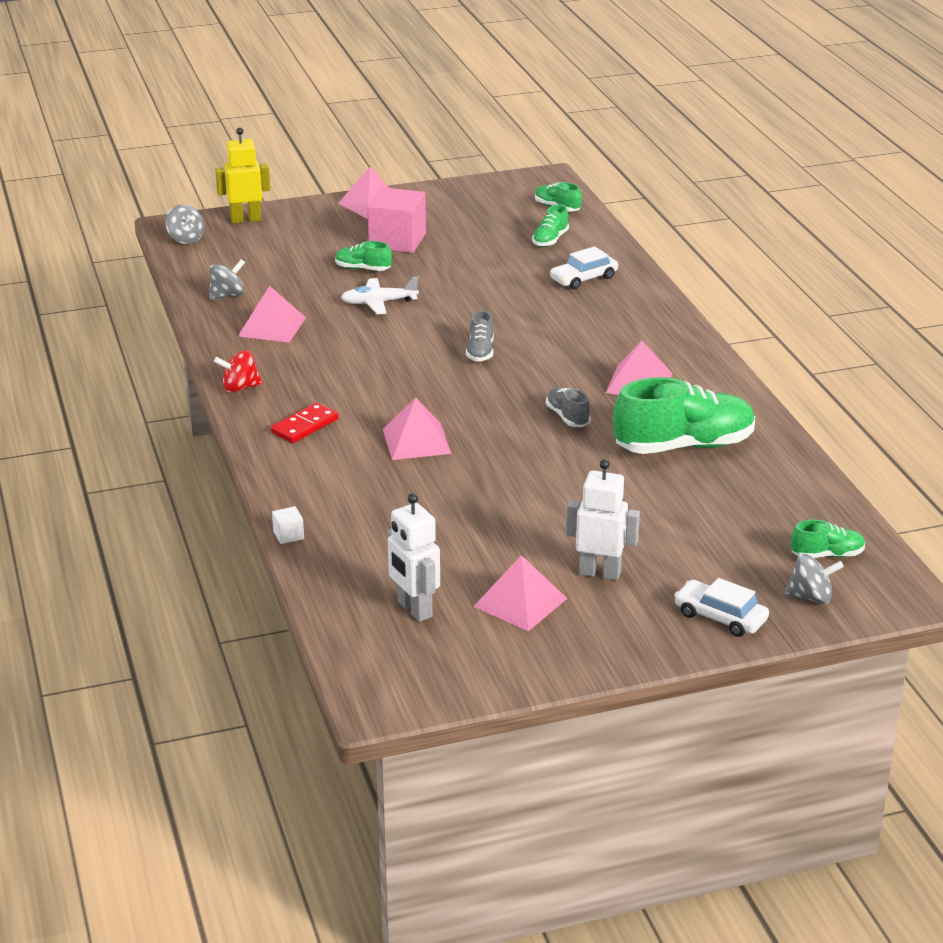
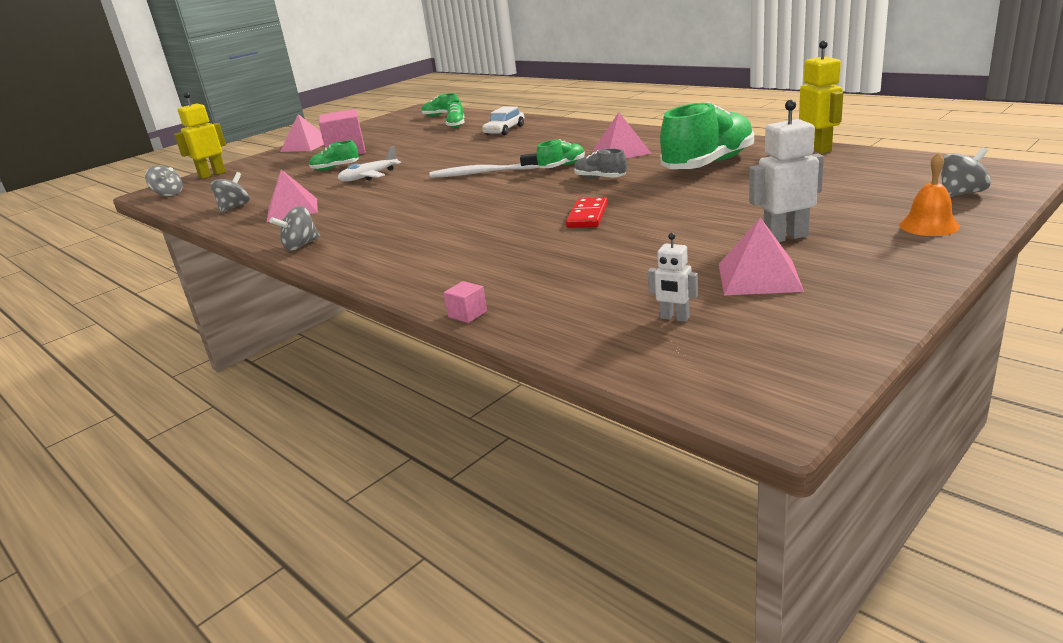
camera: 25 degrees left, 5 degrees down
(240, 388) = (301, 246): red spinning top -> grey spinning top
(288, 535) = (467, 314): white cube -> pink cube
(305, 426) = (389, 246): red domino -> red domino (587, 216)
(414, 609) = (674, 318): white robot -> white robot, size x0.57
(416, 441) = (501, 224): pink pyramid -> none
(480, 352) = (482, 173): grey shoe -> white toothbrush
(720, 617) = (929, 225): white car -> orange bell
(810, 475) = (818, 149): none -> yellow robot
(827, 555) = (918, 173): green shoe -> green shoe (562, 166)

